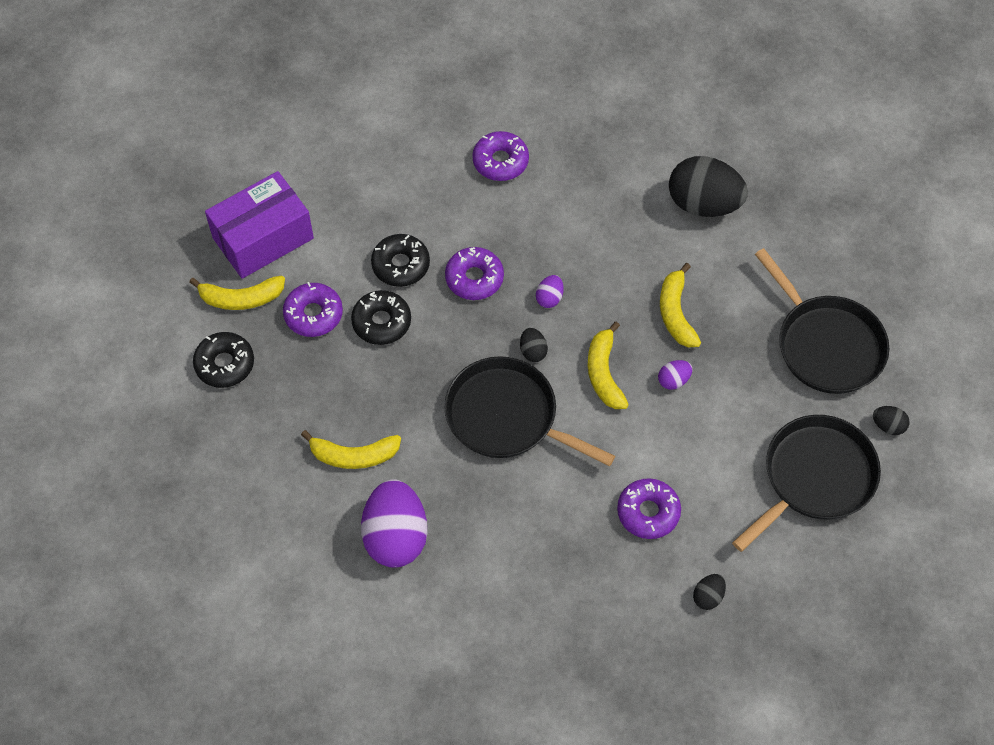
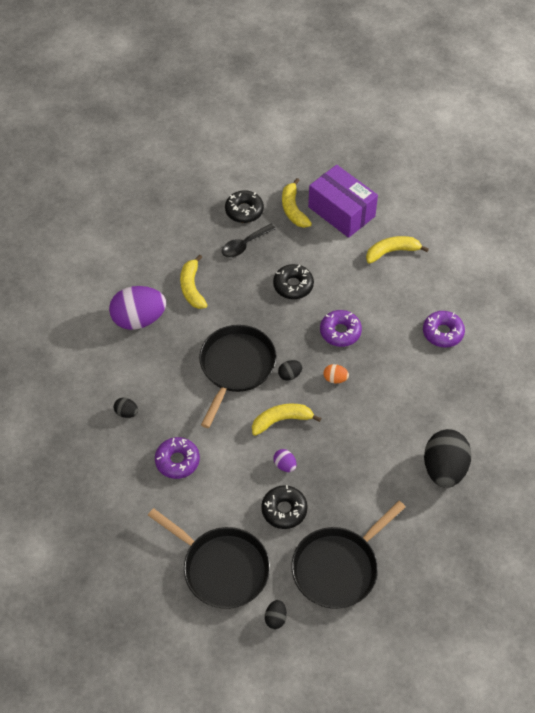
camera: 80 degrees right, 5 degrees down
(291, 374) = (244, 245): none -> black spoon
(313, 314) = (290, 248): purple donut -> none
(400, 265) = (340, 288): black donut -> black donut (284, 510)
(549, 298) = (335, 379): purple egg -> orange egg
(676, 313) = (342, 460): yellow banana -> yellow banana (392, 252)
(708, 596) = (119, 505): black egg -> black egg (126, 413)

